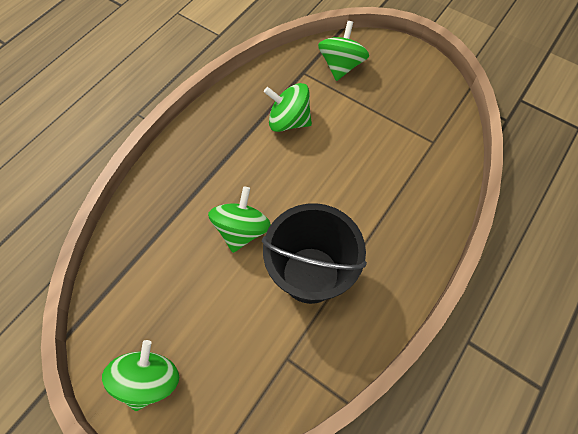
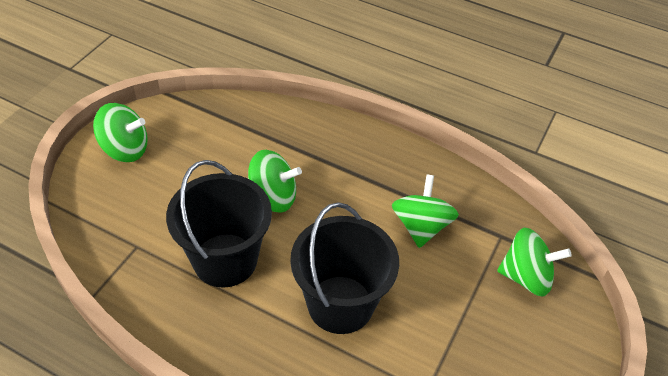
camera: 80 degrees right, 15 degrees down
(360, 187) = (340, 304): none -> black bucket

